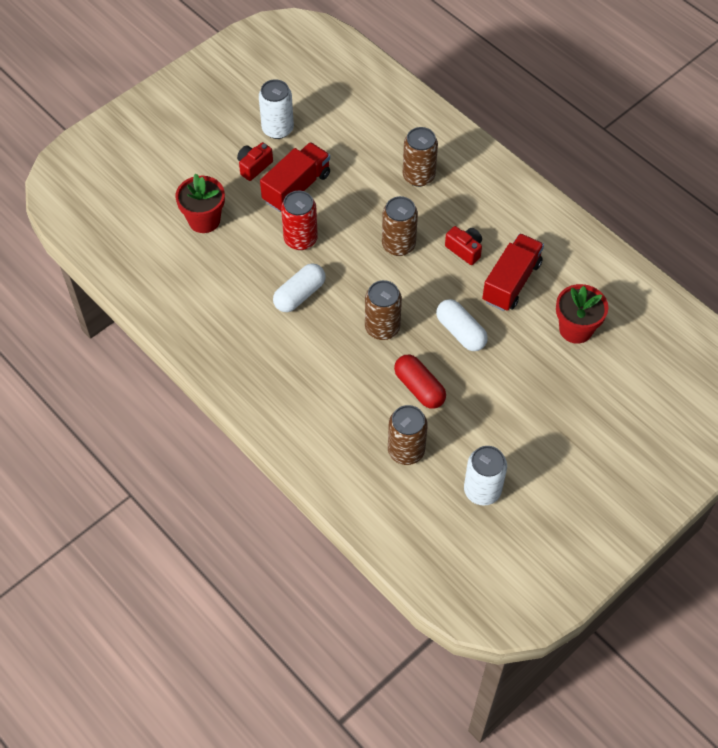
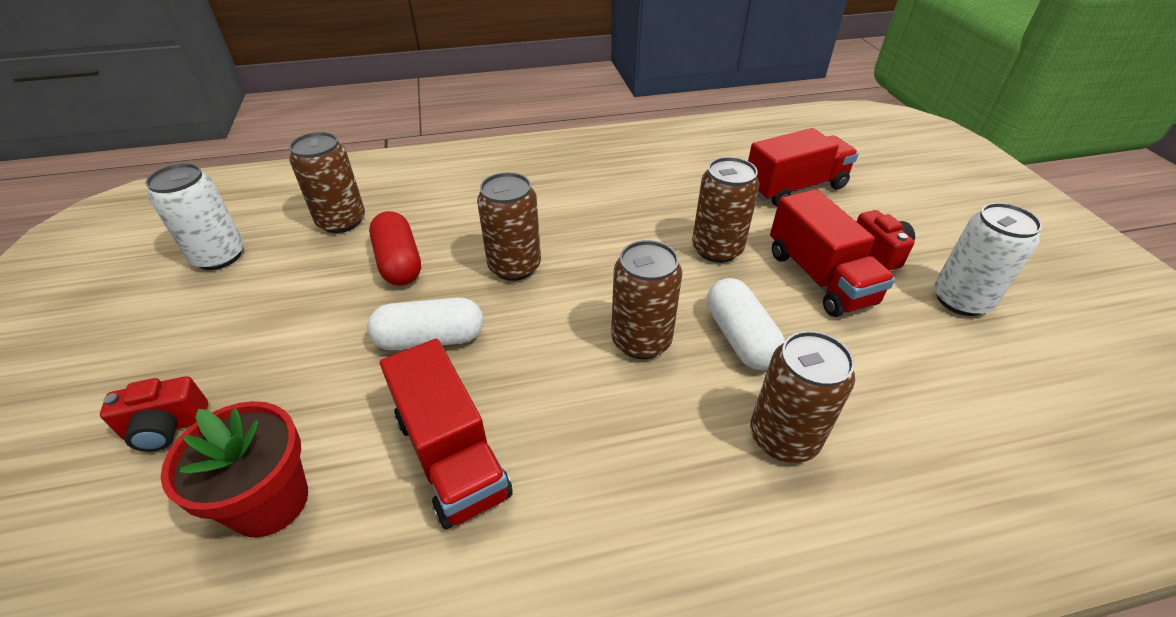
camera: 120 degrees right, 15 degrees down
(204, 220) = (794, 188): red flower pot -> red truck
(300, 239) = (717, 249): red can -> brown can
(300, 295) = (625, 220): white capsule -> white capsule (739, 338)
(419, 388) = (399, 263): red capsule -> red capsule turned 75 degrees clockwise
(464, 250) = (571, 422): red camera -> red camera (166, 427)

